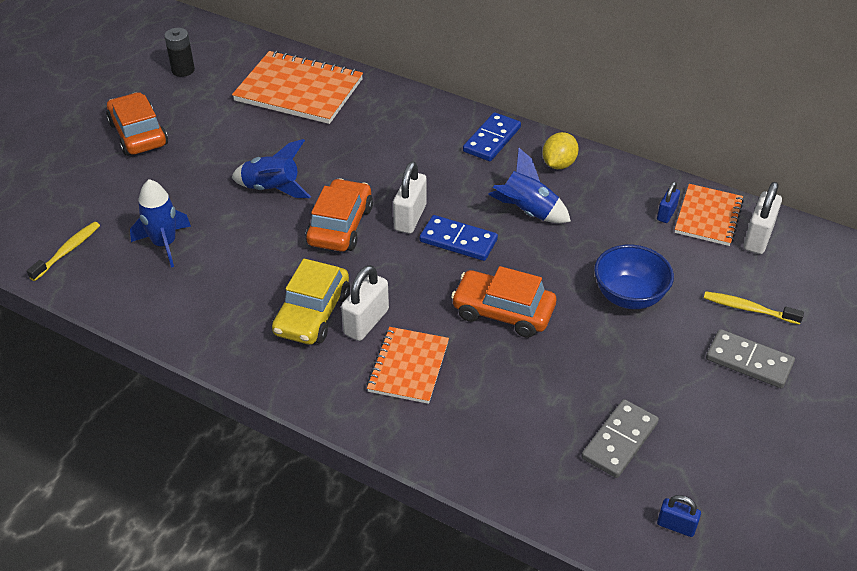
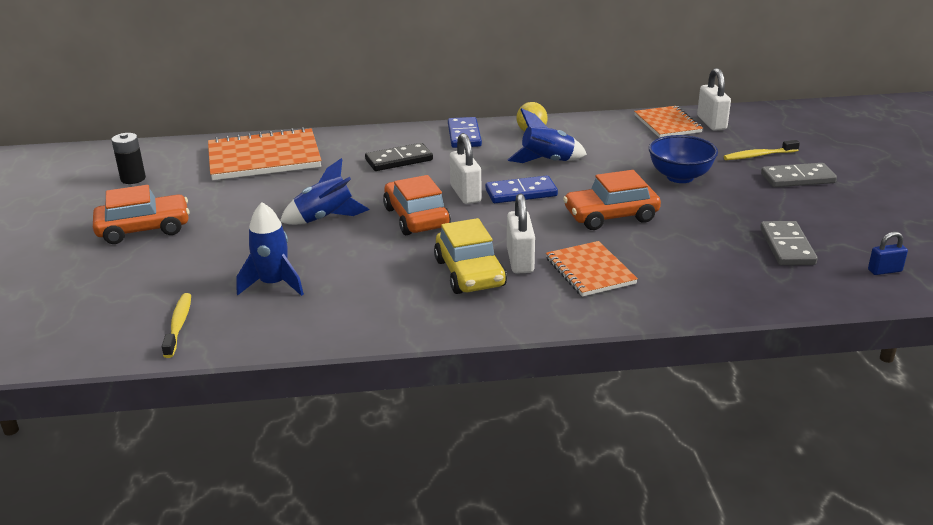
camera: 35 degrees left, 15 degrees down
(138, 134) = (144, 229): orange car -> orange car turned 135 degrees clockwise
(401, 146) = (399, 160): none -> black domino
(666, 214) = (640, 131): blue padlock -> none

